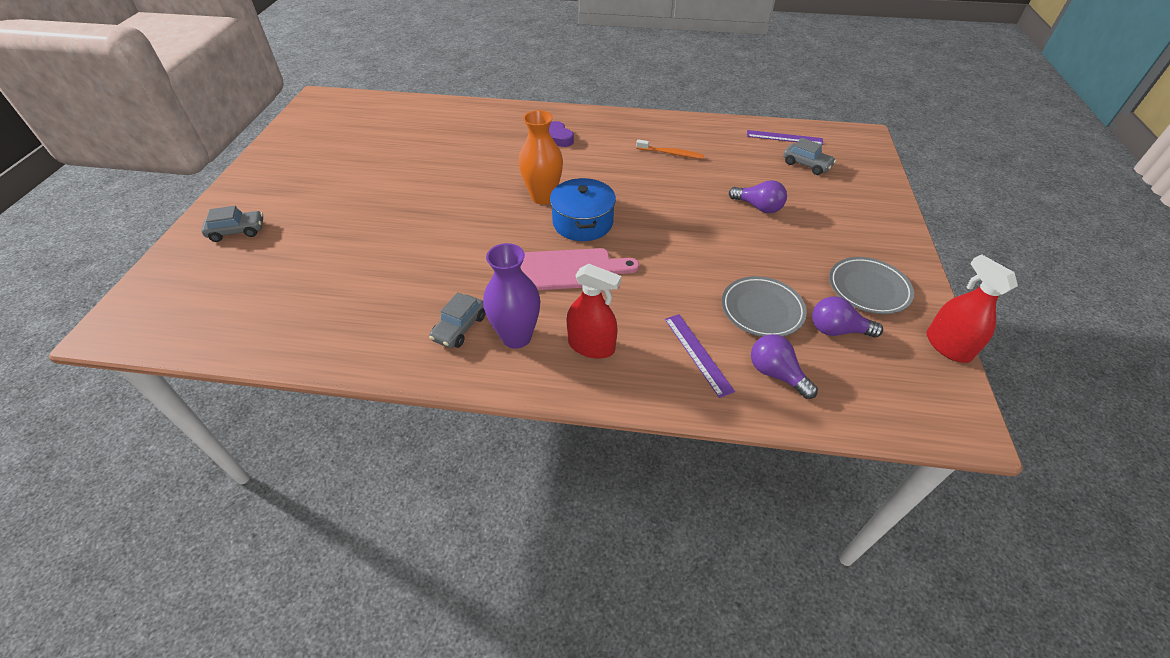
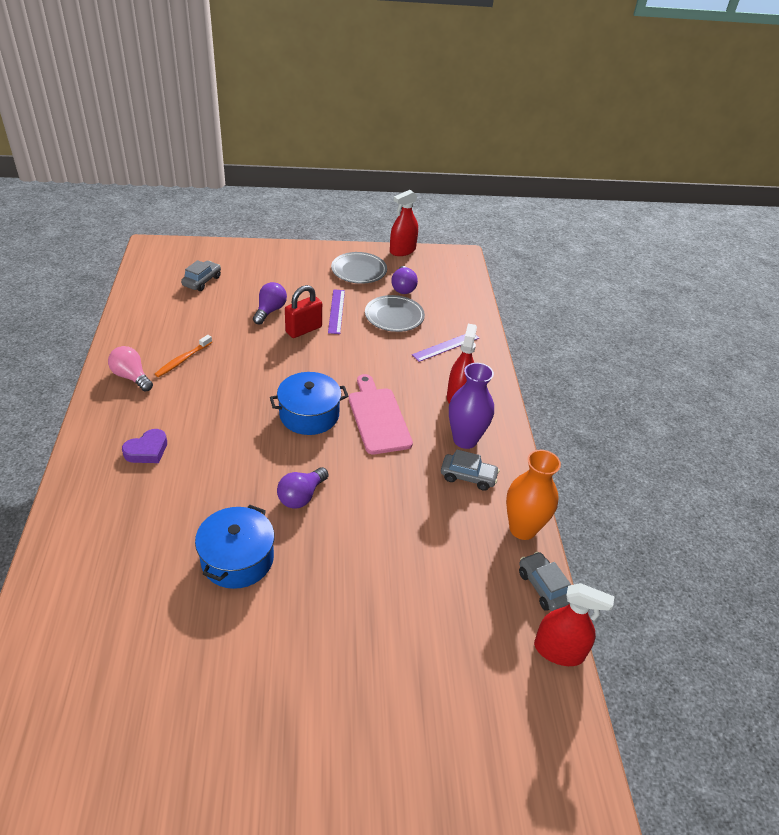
camera: 105 degrees left, 5 degrees down
(227, 348) = (558, 651): none -> red spray bottle
(237, 231) = (385, 746): grey car -> grey car (543, 587)
(430, 176) = (237, 559): none -> blue pot
(543, 197) = (271, 448): orange vase -> orange vase (522, 528)
(648, 129) = (131, 377): none -> pink light bulb
(671, 153) = (183, 360): orange toothbrush -> orange toothbrush turned 150 degrees counterclockwise
(725, 229) = (303, 330): none -> red padlock
(776, 374) = (450, 315): purple light bulb -> purple light bulb (301, 496)
(784, 137) = (153, 289): purple ruler -> purple ruler (336, 311)

